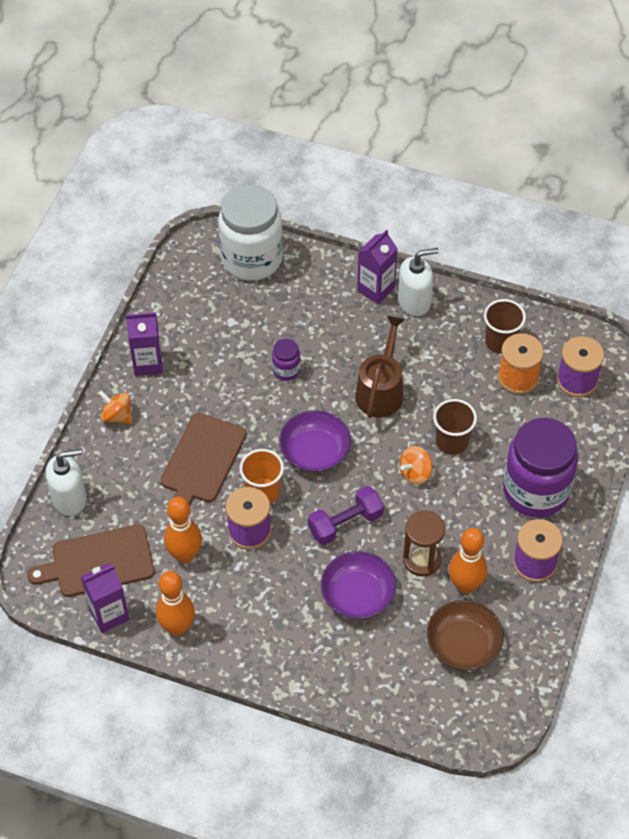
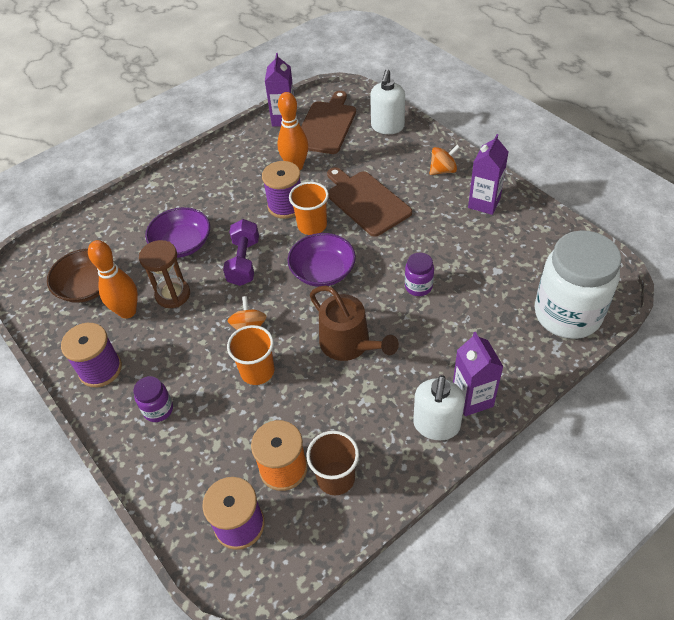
camera: 125 degrees right, 5 degrees down
(177, 627) = (246, 145): orange bowling pin -> none
(452, 442) = (257, 371): brown cup -> orange cup
(535, 491) = (158, 409): purple jar -> purple jar, size x0.44

